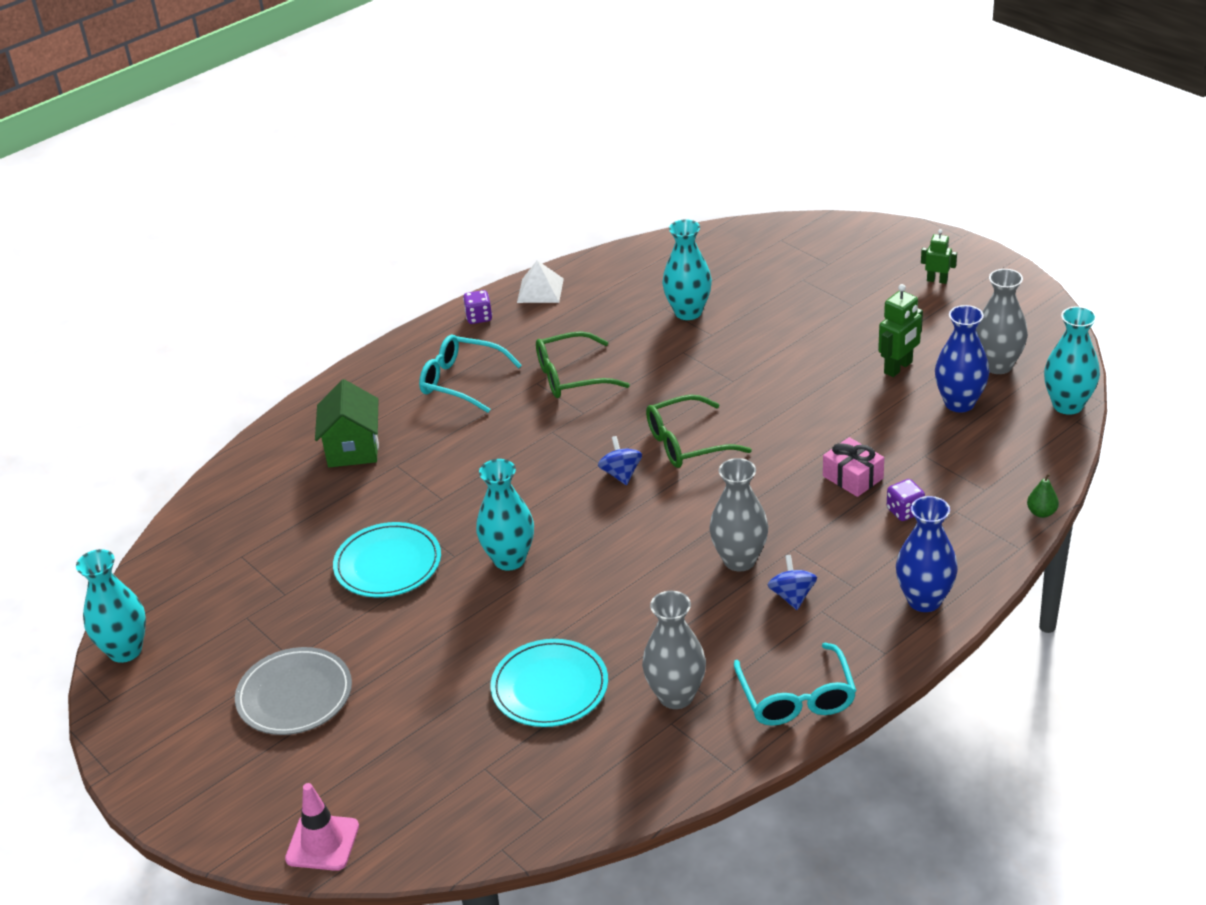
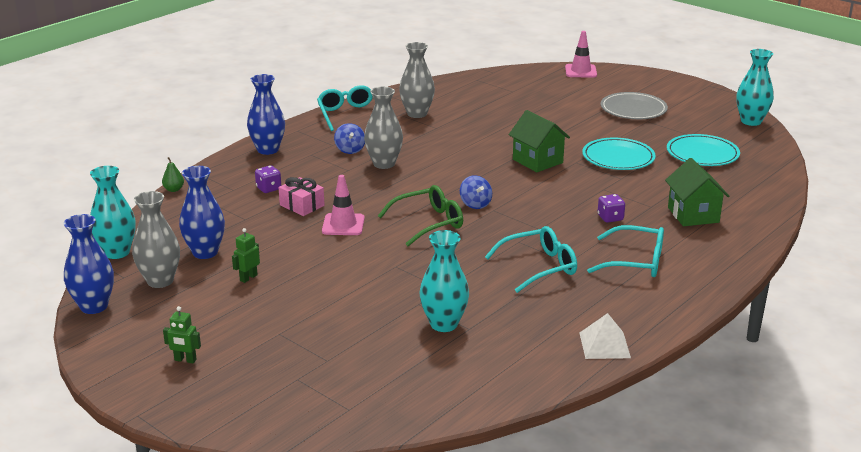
camera: 170 degrees right, 10 degrees down
(479, 317) = (653, 316): purple dice -> purple dice (610, 218)
(509, 559) = (537, 161): turquoise vase -> green house
(550, 687) = (489, 115): turquoise plate -> turquoise plate (702, 154)
(570, 377) = (540, 267): green glasses -> turquoise glasses
(795, 442) = (343, 225): none -> pink traffic cone
(898, 368) = (248, 278): green robot -> green robot, size x0.64
(1056, 336) = (94, 306): none -> blue vase

